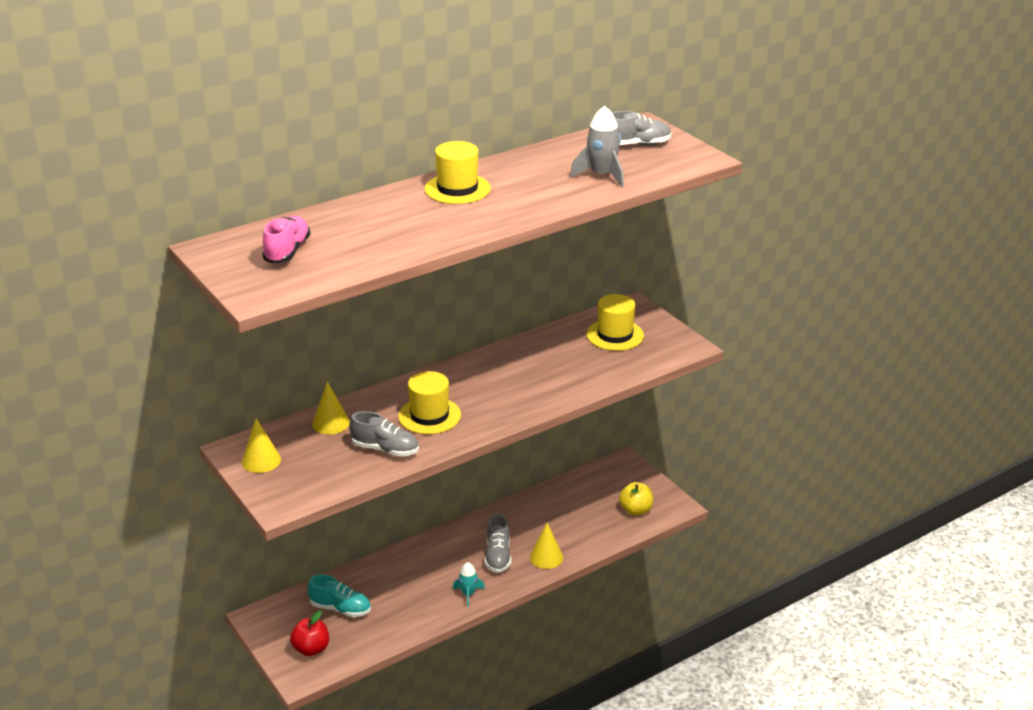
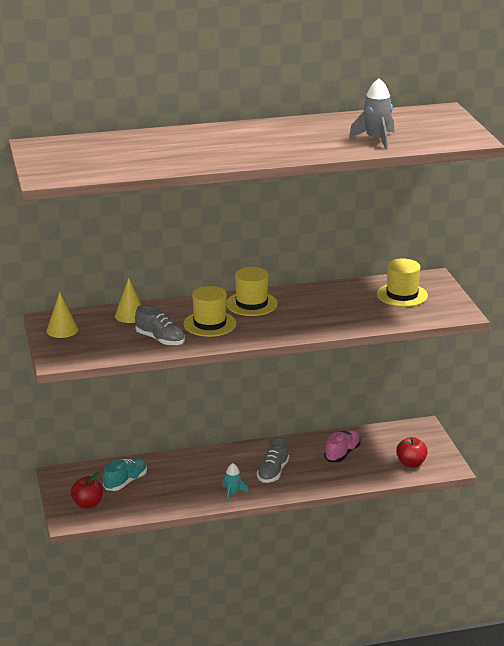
camera: 20 degrees right, 5 degrees down
(287, 251) = (90, 154): pink shoe -> pink shoe (342, 453)
(340, 608) = (125, 482): turquoise shoe -> turquoise shoe turned 90 degrees counterclockwise
(457, 189) = (251, 133): yellow hat -> yellow hat (251, 304)
(546, 557) = (313, 481): yellow cone -> none
(635, 510) = (411, 463): yellow apple -> red apple
(637, 145) = (425, 123): grey shoe -> none

